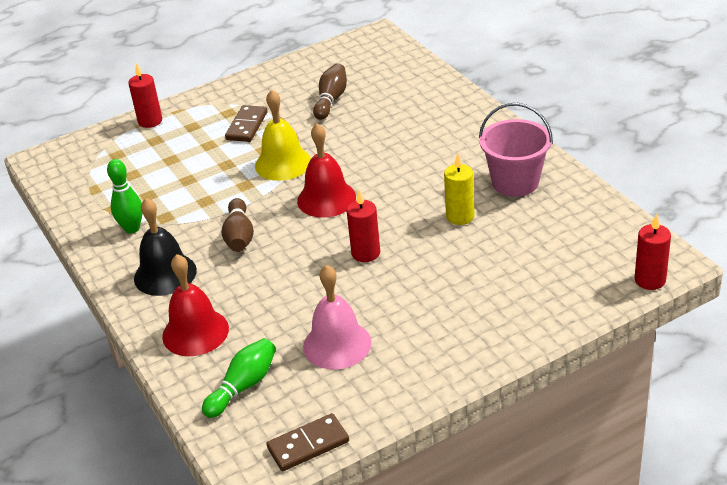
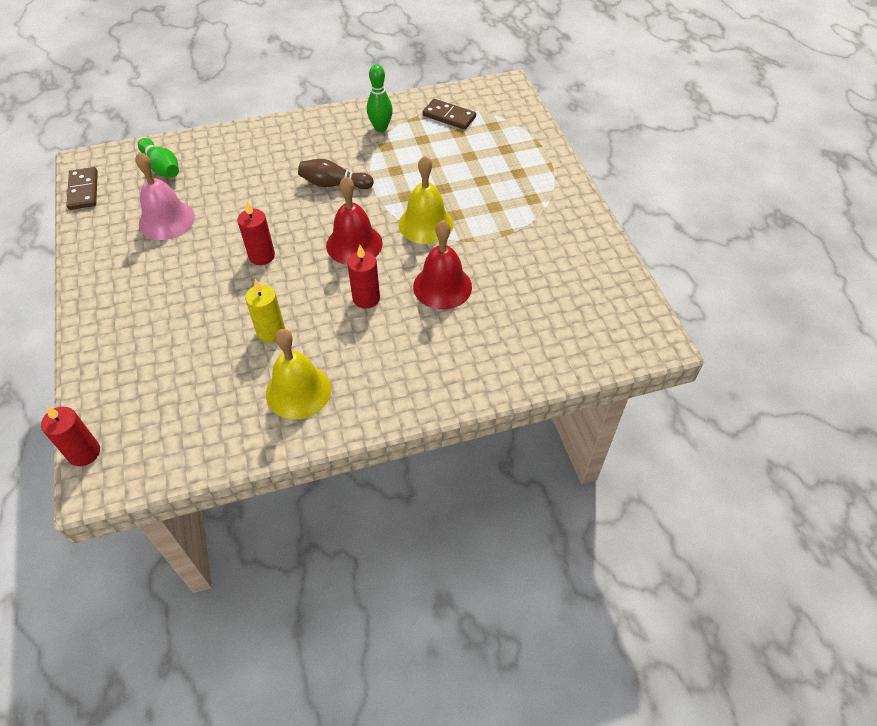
camera: 100 degrees right, 15 degrees up
(150, 121) = (539, 148): red candle -> red candle (366, 298)
(165, 274) = (311, 141): black bell -> none
(195, 332) = (235, 150): red bell -> red bell (442, 286)
(246, 126) = (502, 208): brown domino -> brown domino (449, 116)
(331, 100) = (524, 275): brown bowling pin -> none
(515, 182) = (298, 391): pink bucket -> yellow bell

